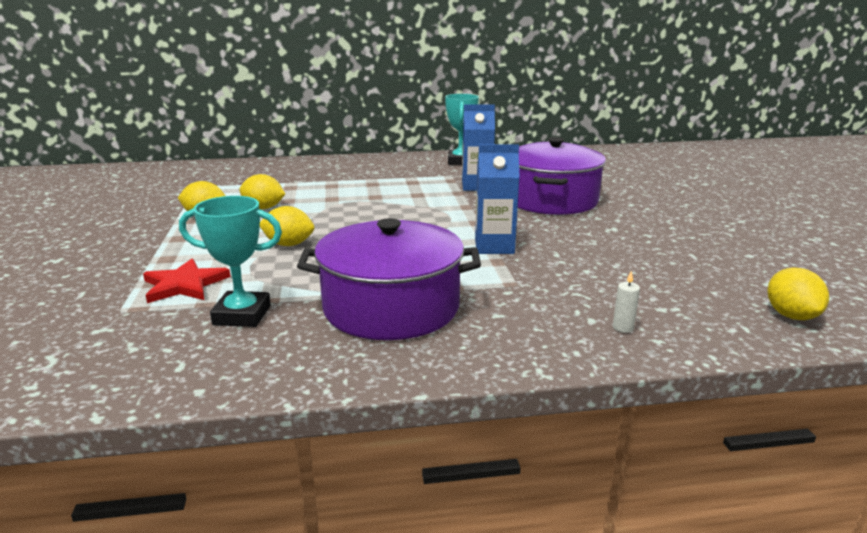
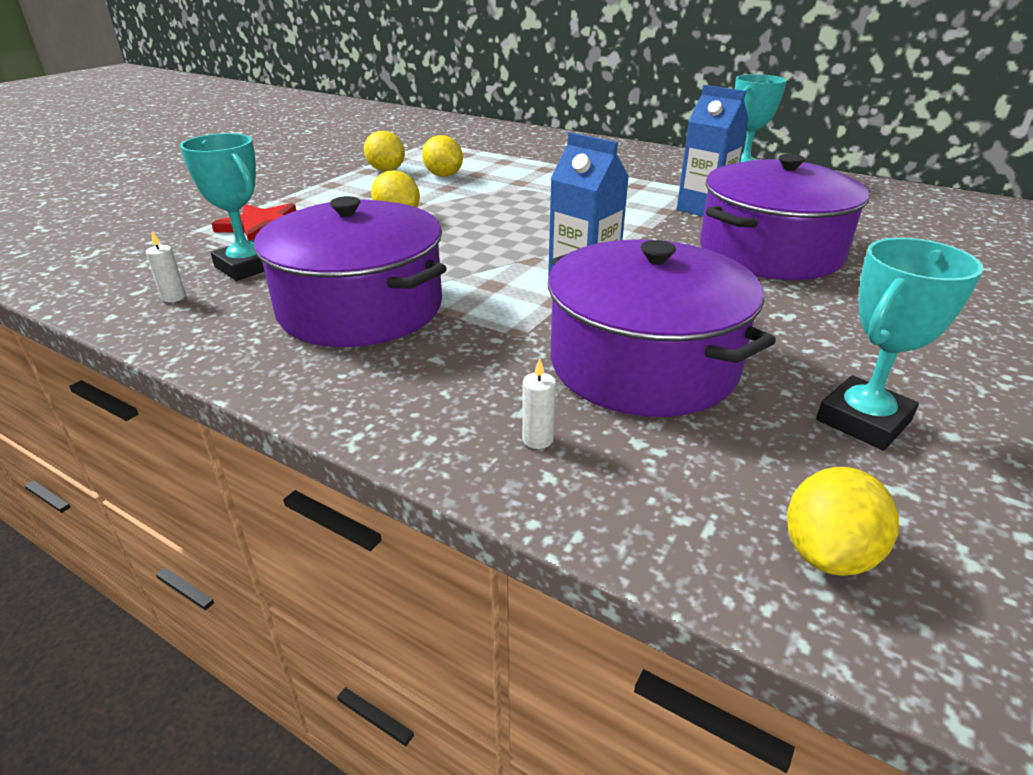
camera: 40 degrees right, 10 degrees up
(227, 357) = (173, 297): none -> white candle
(599, 274) = (643, 364): none -> purple pot
(717, 262) = (863, 420): none -> turquoise trophy

